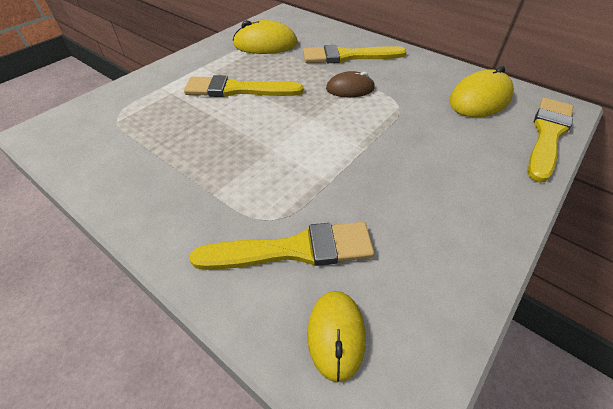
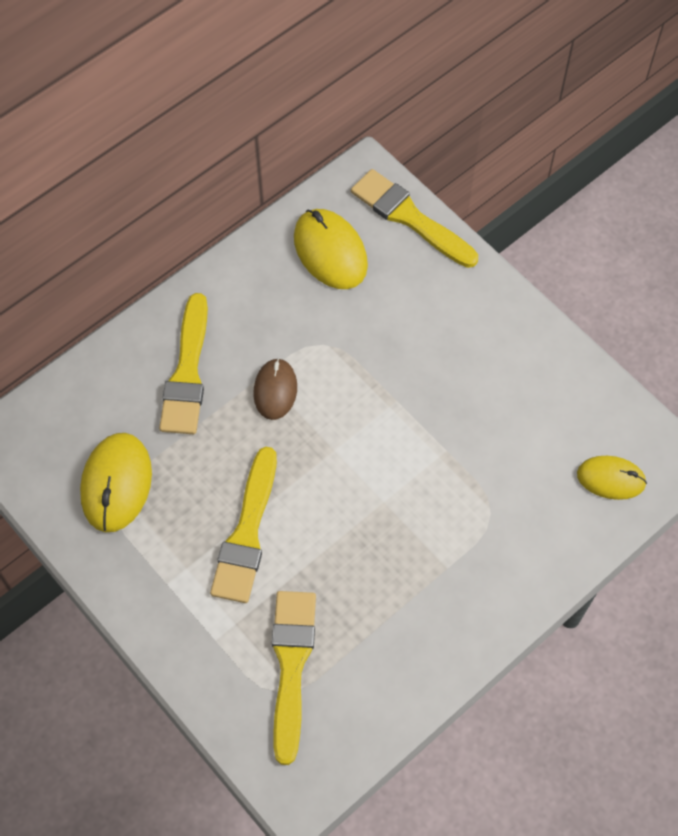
camera: 80 degrees left, 15 degrees up
(293, 249) = (529, 498): yellow brush -> yellow brush (291, 666)

